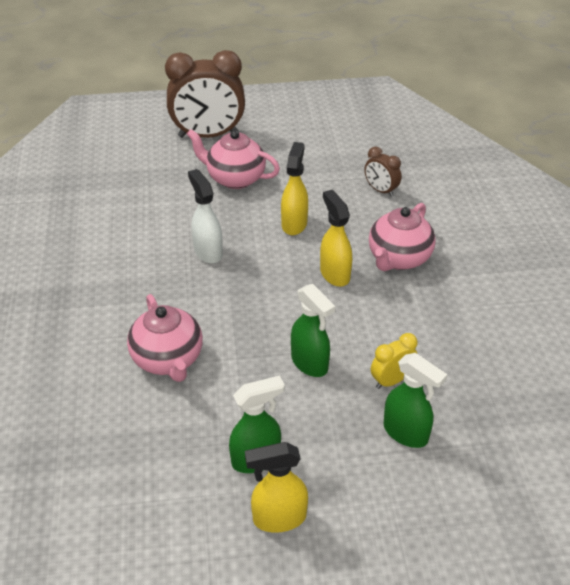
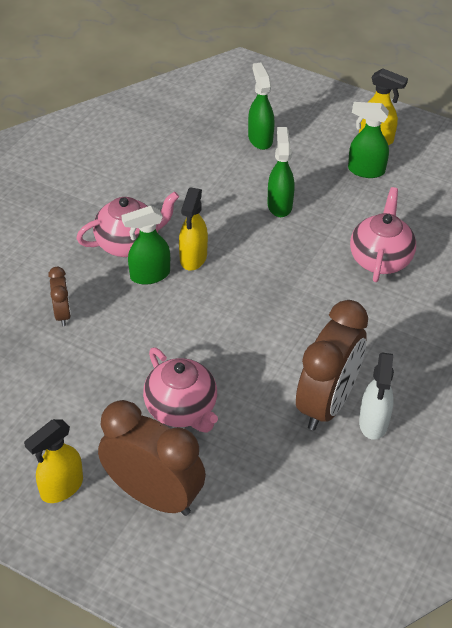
camera: 145 degrees left, 5 degrees up
(134, 226) = (327, 403): none -> brown clock
(208, 252) = (279, 336): white spray bottle -> white spray bottle (373, 423)
(294, 224) = (177, 322): yellow spray bottle -> yellow spray bottle (61, 488)
(353, 244) = (149, 275): none -> green spray bottle
(391, 380) = (236, 168): yellow clock -> none

